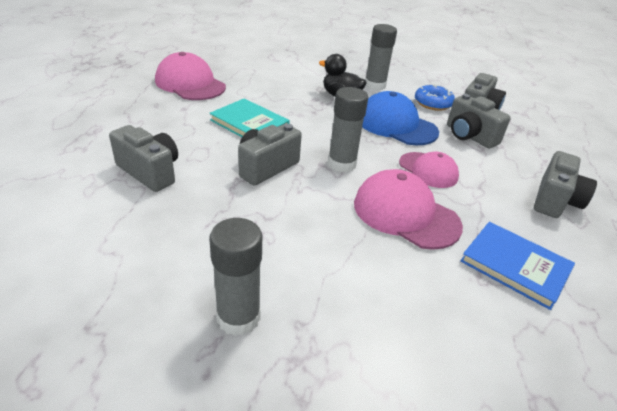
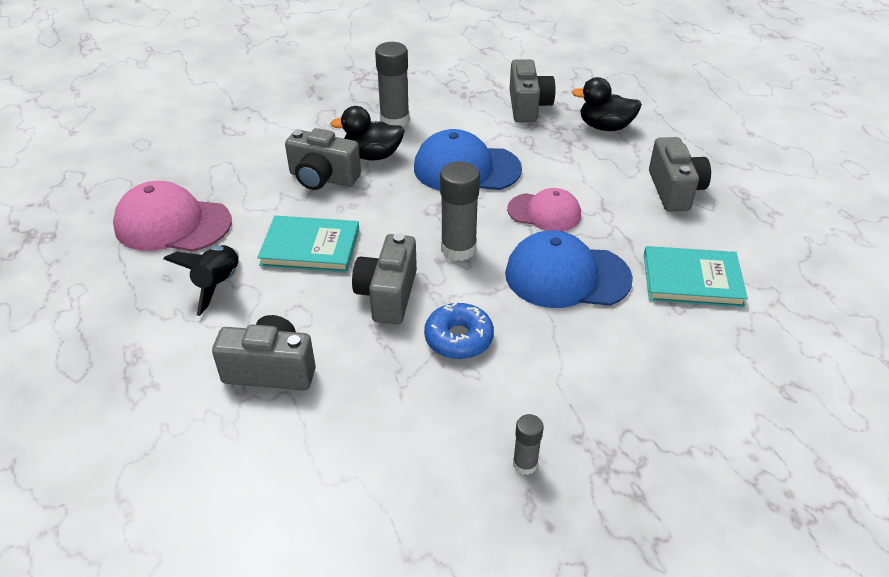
camera: 30 degrees left, 5 degrees up
(177, 119) = (218, 285): none -> black rocket
(238, 317) = (525, 464): grey glue stick -> grey glue stick, size x0.54
(405, 214) = (566, 276): pink cap -> blue cap
(433, 103) = (477, 118): blue donut -> blue donut (458, 338)
(469, 136) = (547, 148): grey camera -> grey camera (323, 178)
(515, 266) = (692, 279): blue book -> turquoise book
(529, 141) = (605, 127): none -> black duck

